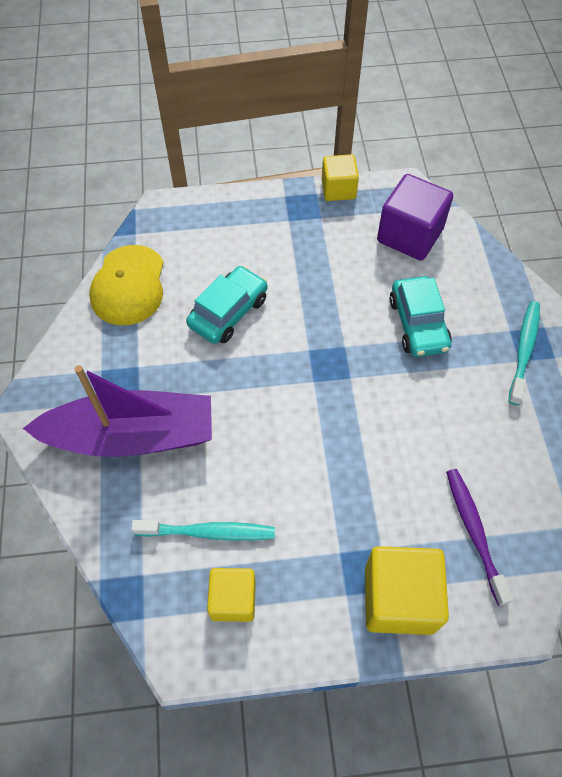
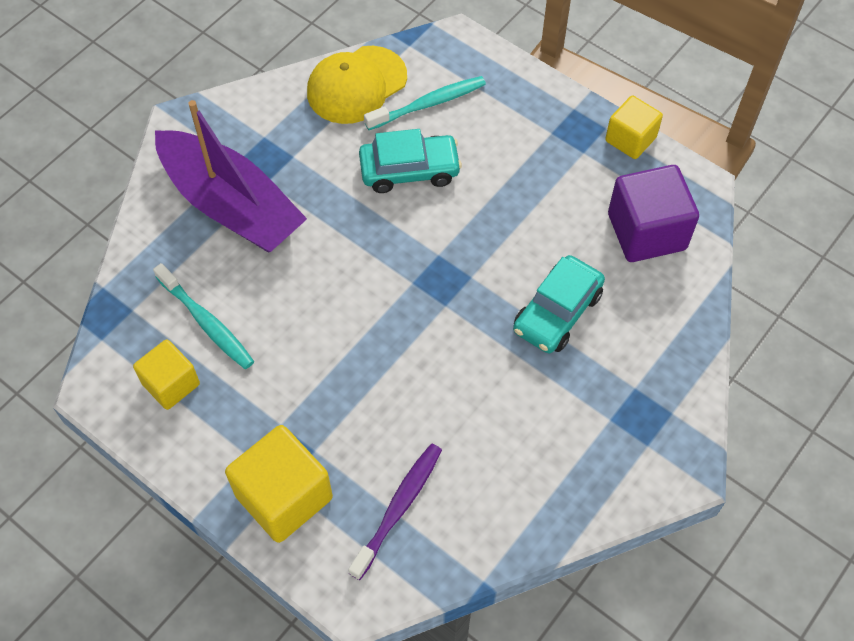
camera: 45 degrees right, 0 degrees up
(524, 350) = (625, 414): turquoise toothbrush -> turquoise toothbrush (428, 104)

